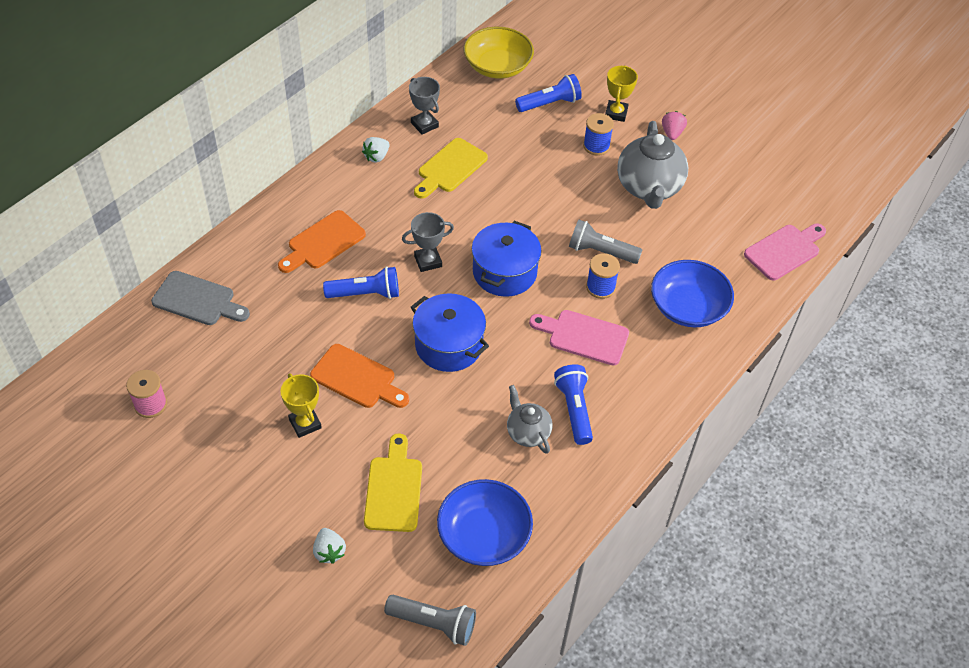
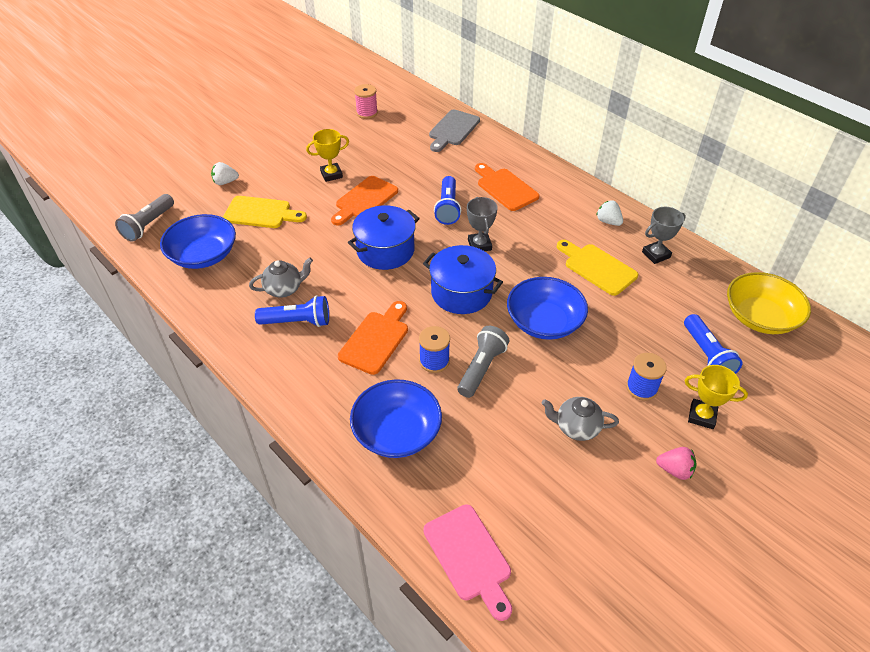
camera: 100 degrees right, 5 degrees down
(532, 208) = (544, 322): none -> blue bowl
(584, 336) = (376, 339): pink cutting board -> orange cutting board
(648, 188) = (576, 427): grey teapot -> grey teapot, size x0.55

